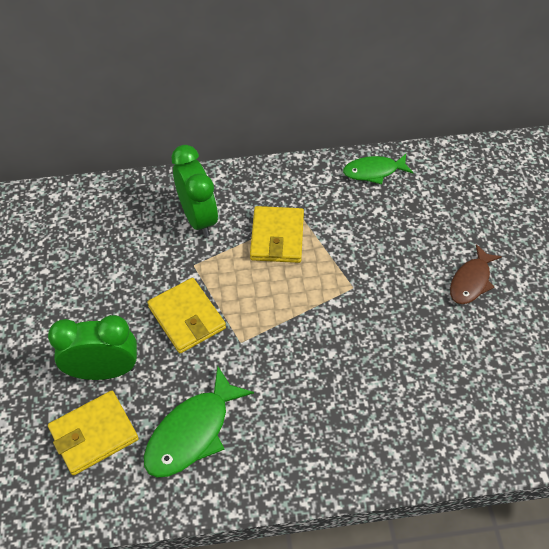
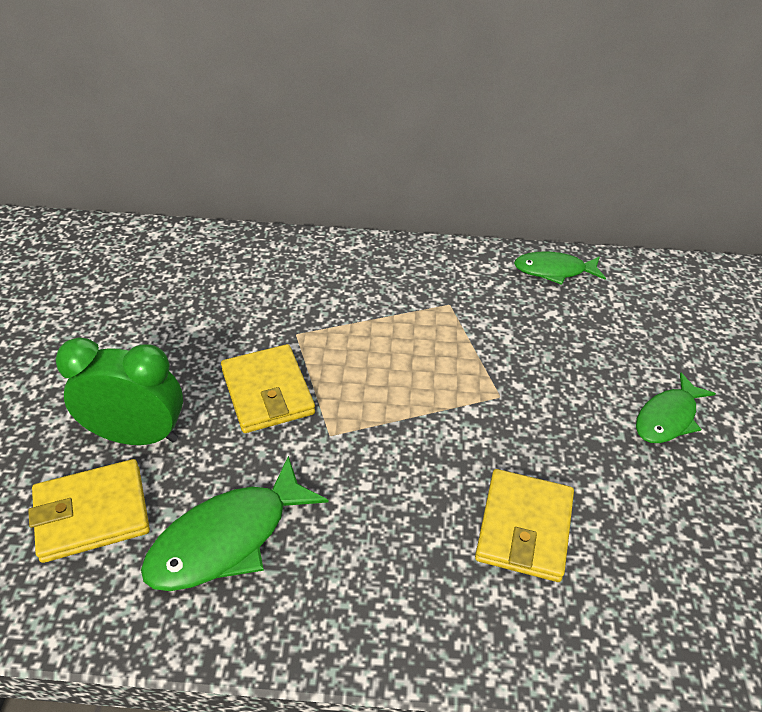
camera: 10 degrees right, 10 degrees down
(198, 218) = (318, 284): green clock -> none
(277, 237) = (412, 321): yellow wallet -> yellow wallet (524, 528)
(471, 281) = (668, 418): brown fish -> green fish

